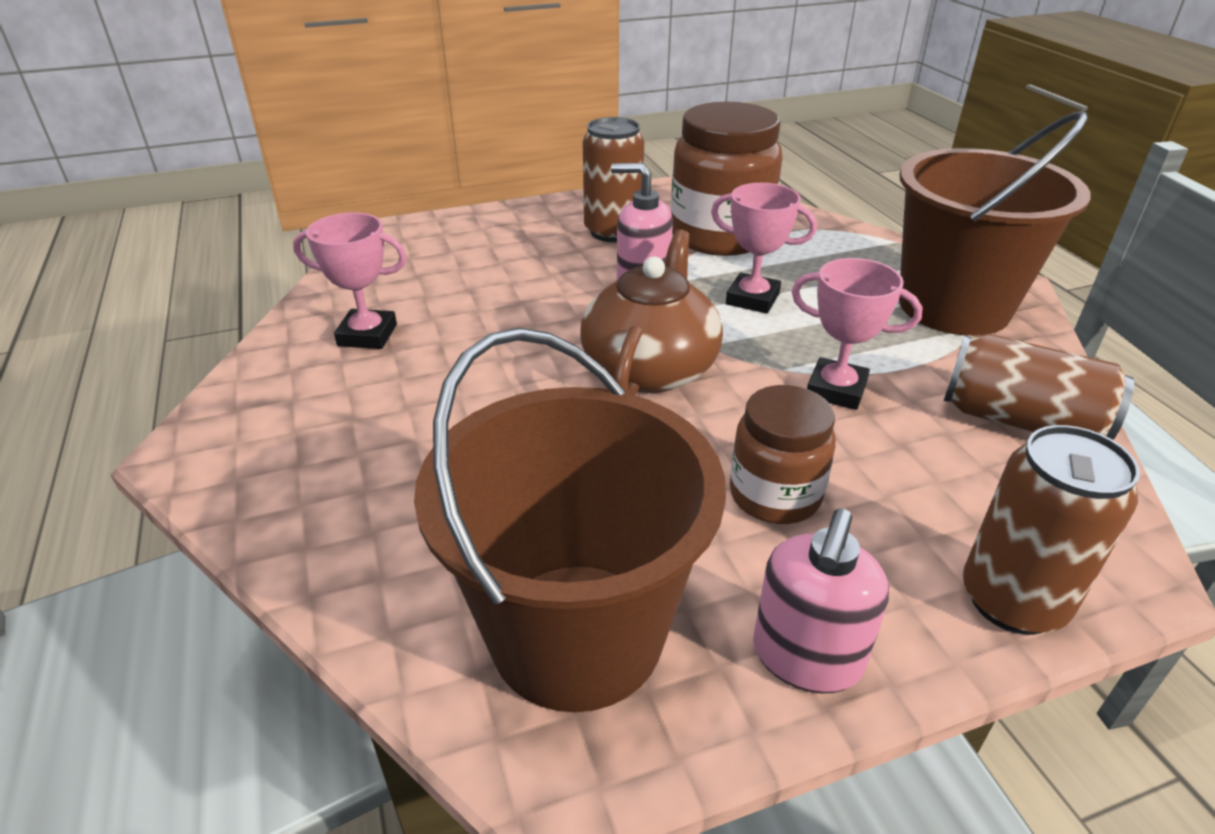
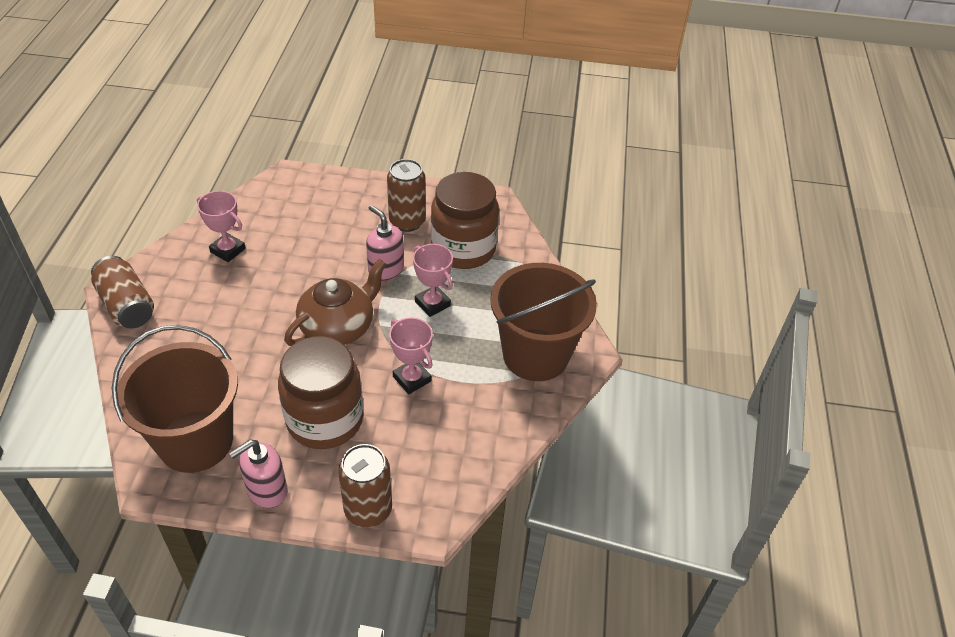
camera: 25 degrees right, 10 degrees up
(775, 495) = (325, 420): brown jar -> brown jar, size x1.70
(1021, 421) = (480, 436): brown can -> brown can (127, 305)

